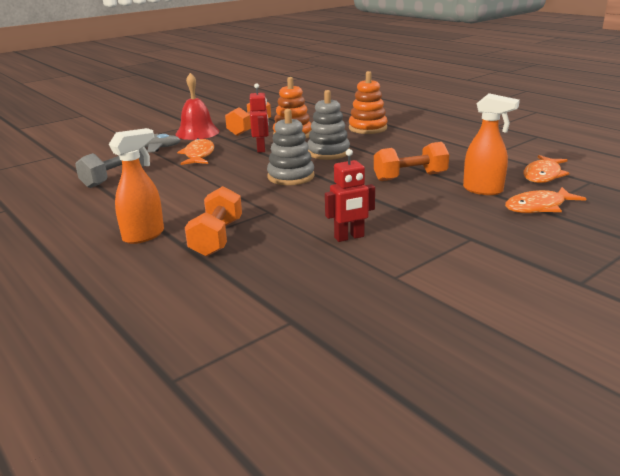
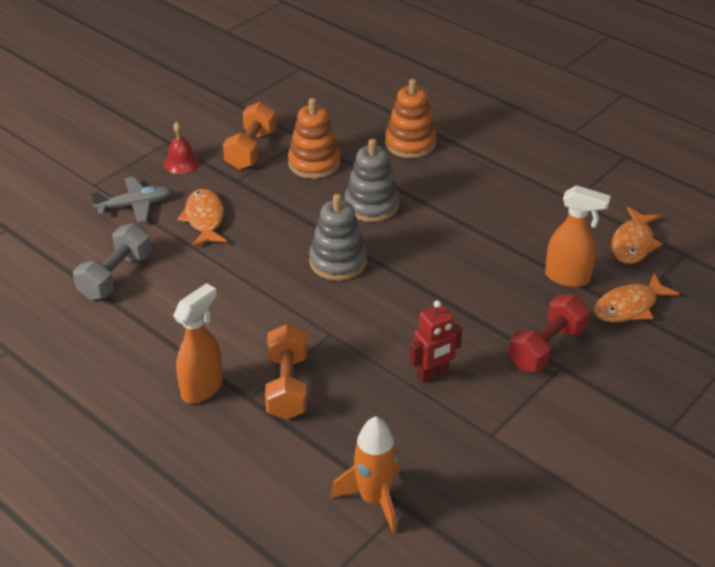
camera: 10 degrees left, 15 degrees up
(197, 132) = (181, 162): red bell -> red bell, size x0.61
(261, 149) = (282, 200): red robot -> none
(263, 314) = (374, 499): none -> orange rocket
(410, 177) = (481, 255): orange dumbbell -> none
(458, 226) = (546, 347): none -> red dumbbell

